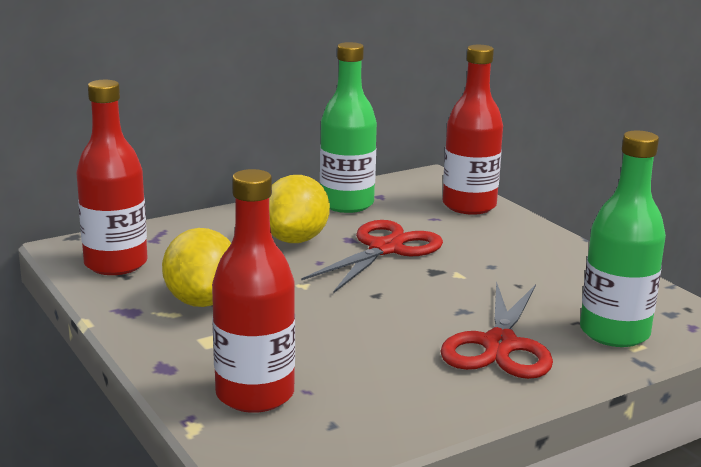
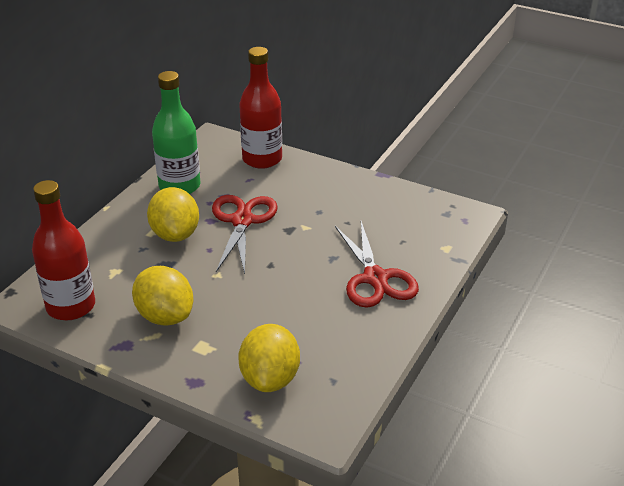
camera: 30 degrees left, 15 degrees up
(255, 395) = (270, 378): red bottle -> yellow lemon
(614, 333) = (428, 242): green bottle -> none

